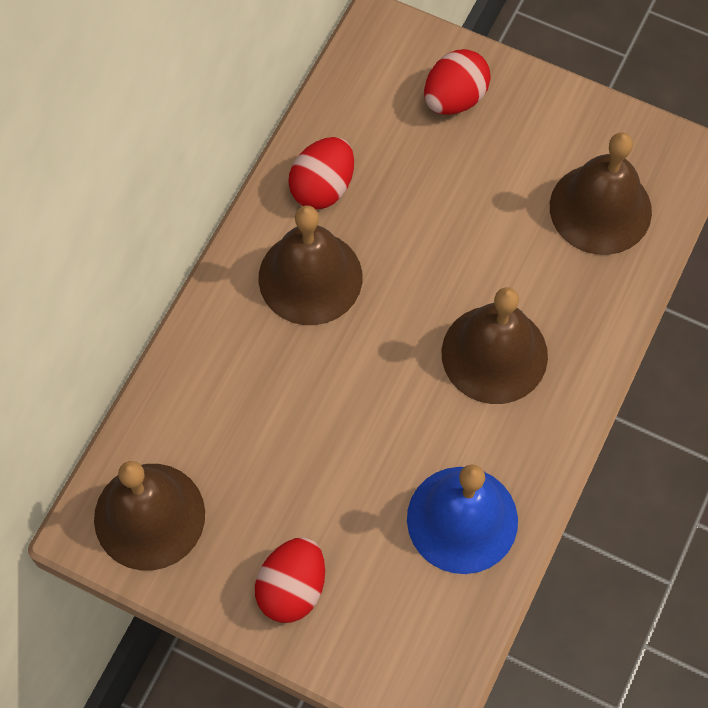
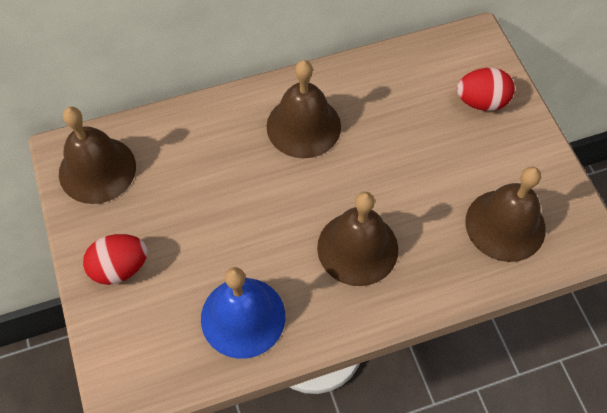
camera: 45 degrees right, 5 degrees down
(322, 187) = (359, 89): red egg -> none

